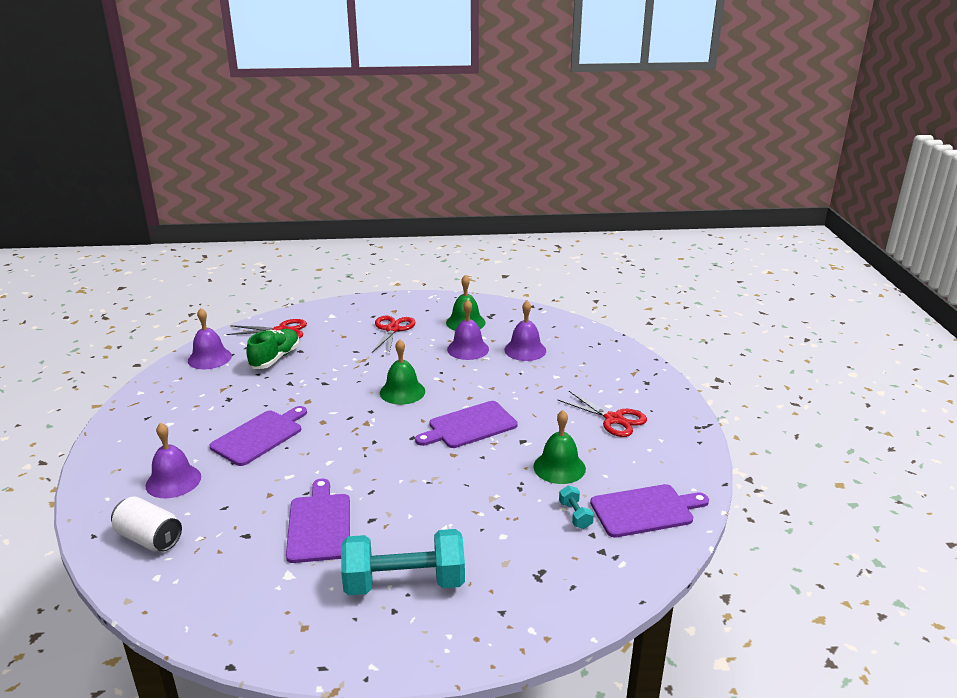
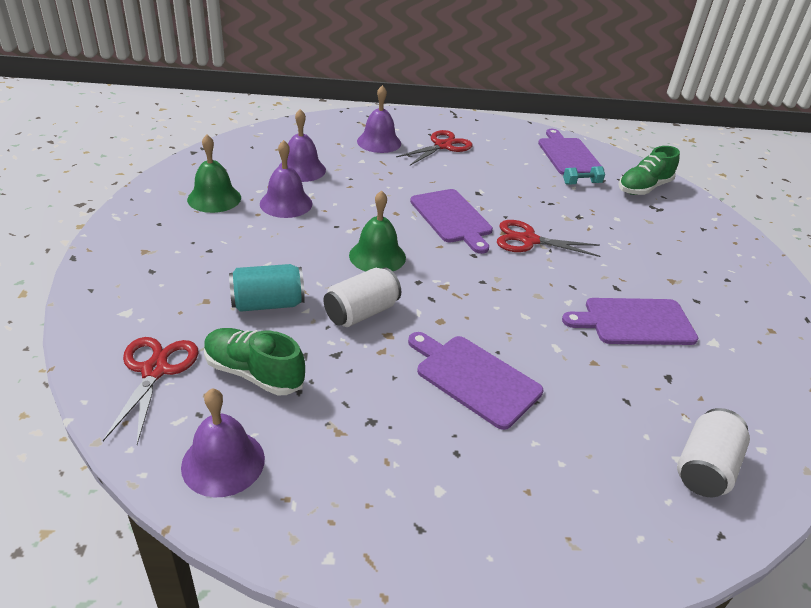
camera: 90 degrees left, 10 degrees up
(173, 481) = (586, 461): purple bell -> purple bell (379, 142)
(332, 389) = (361, 312): none -> white can
(341, 355) = (268, 304): none -> turquoise can
(392, 329) = (206, 255): red scissors -> red scissors (528, 240)
(404, 583) = (693, 272): turquoise dumbbell -> none
(559, 467) = (518, 181): green bell -> none
(587, 570) = (643, 188): none -> green shoe

